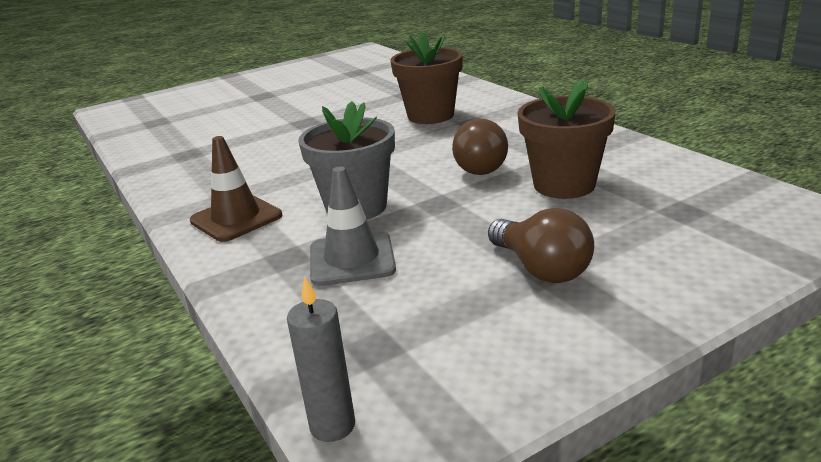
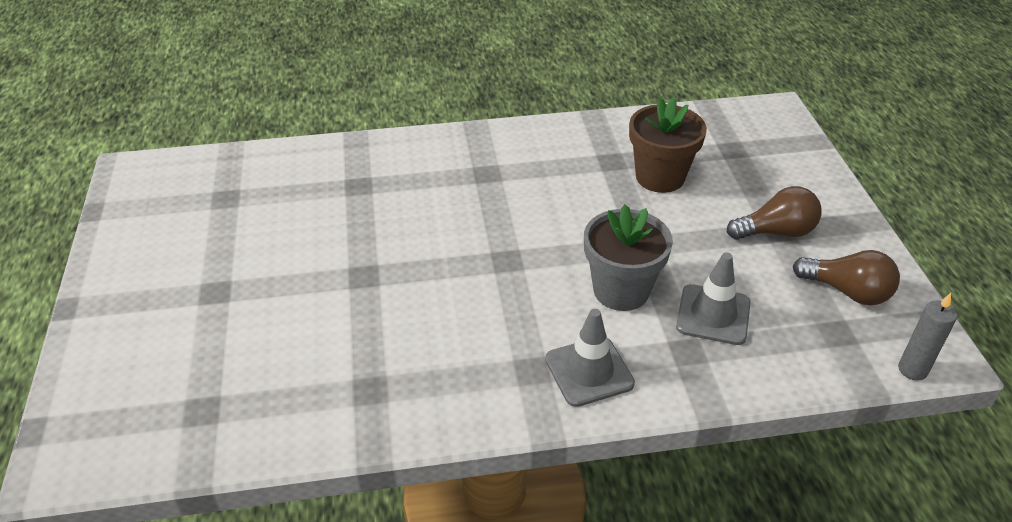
camera: 70 degrees left, 15 degrees up
(236, 218) = (589, 371): brown traffic cone -> grey traffic cone
(430, 116) = (443, 190): brown flower pot -> none
(481, 166) = (592, 201): brown light bulb -> brown light bulb (847, 291)

